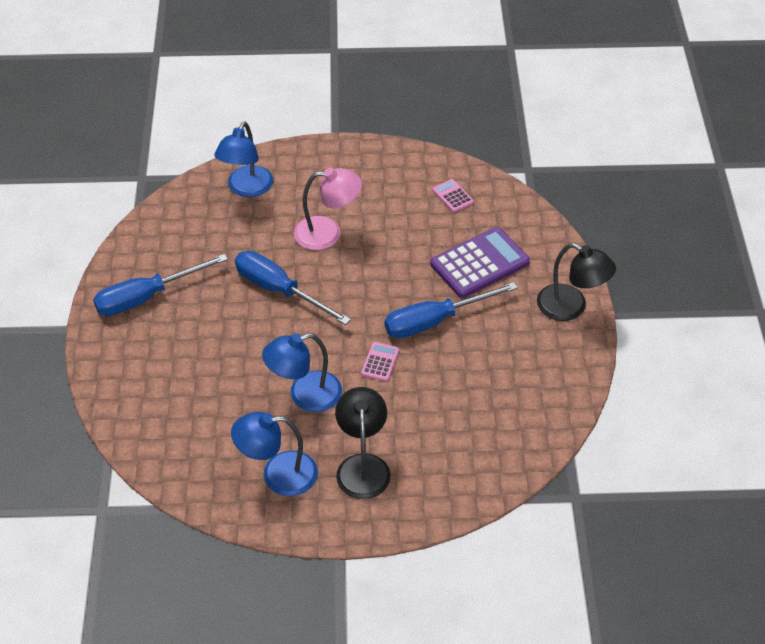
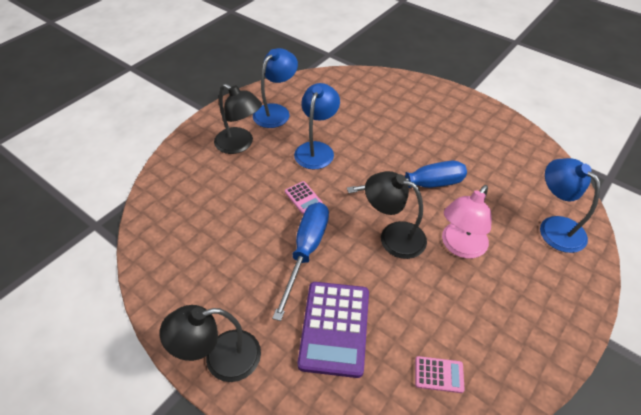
camera: 130 degrees right, 0 degrees up
(147, 297) = (469, 125): blue screwdriver -> none
(359, 277) = (393, 236): none -> black lamp

